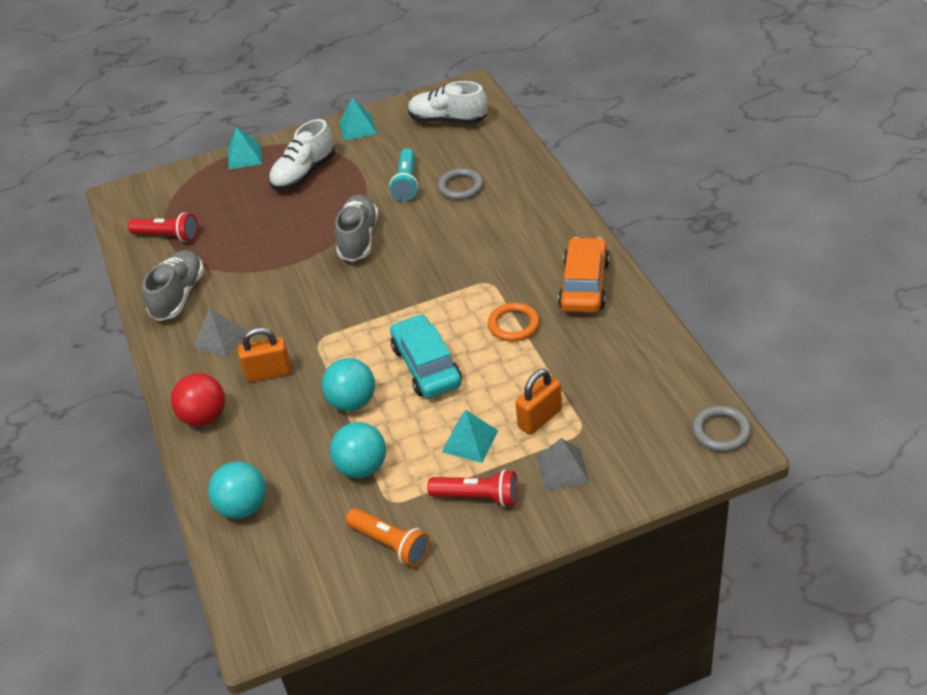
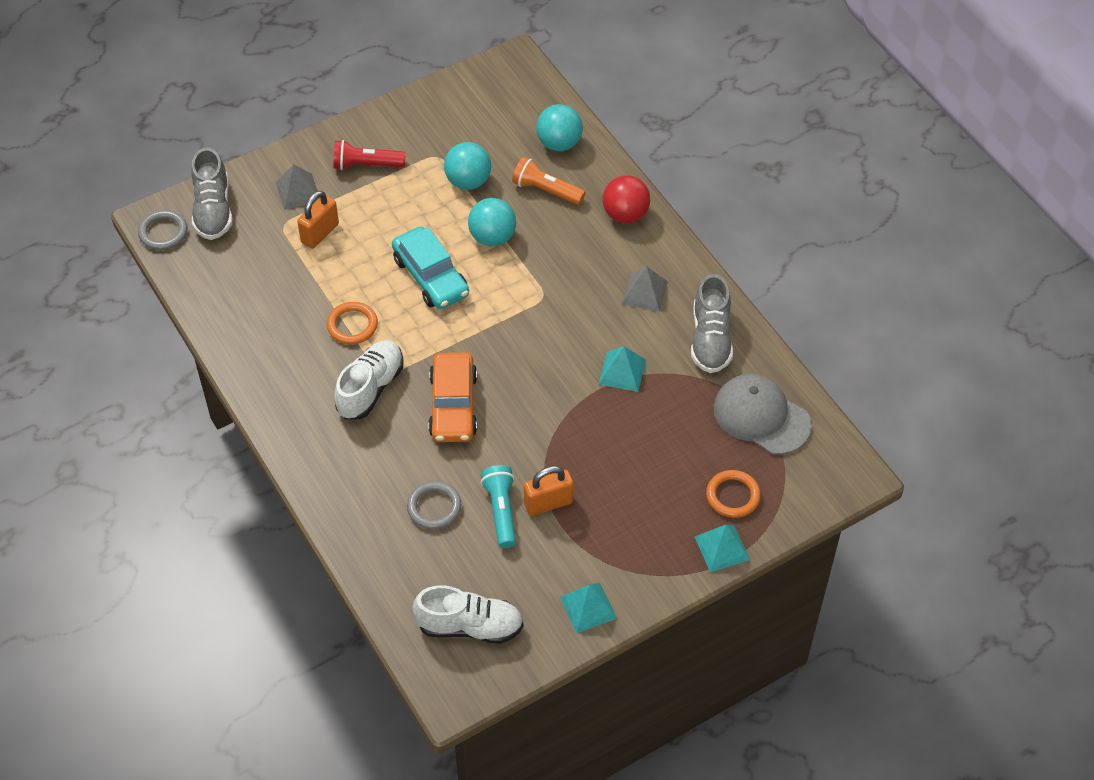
camera: 165 degrees right, 10 degrees up
(167, 236) = (761, 416): red flashlight -> grey cap
(219, 186) = (733, 496): none -> orange ring
(269, 373) = (581, 260): orange padlock -> orange padlock (548, 503)
(304, 173) = (633, 521): white shoe -> white shoe (370, 388)
(358, 238) = (537, 424): grey shoe -> grey shoe (213, 210)
(390, 544) = (430, 125): orange flashlight -> orange flashlight (546, 190)
(470, 441) = (379, 209): turquoise pyramid -> turquoise pyramid (622, 371)
(584, 285) = (283, 376): orange car -> orange car (453, 405)

